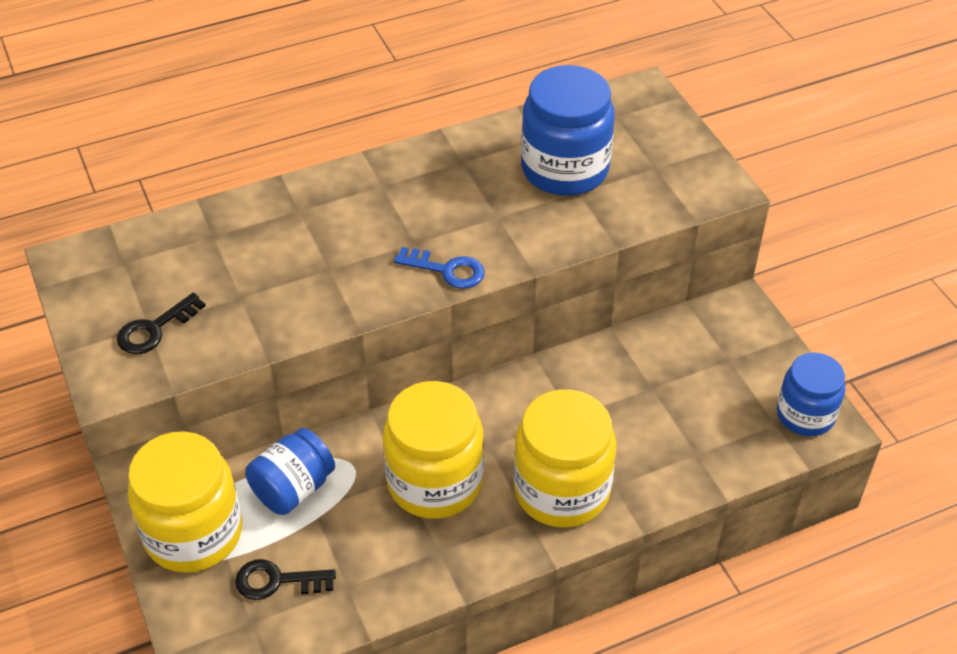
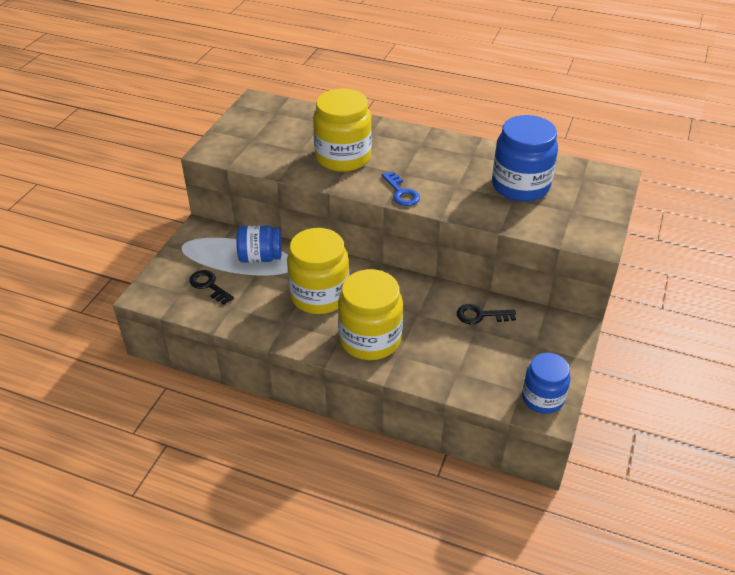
camera: 45 degrees right, 5 degrees down
(154, 329) = (252, 142): black key -> black key (481, 315)
(193, 533) = (203, 246): yellow jar -> yellow jar (343, 157)

